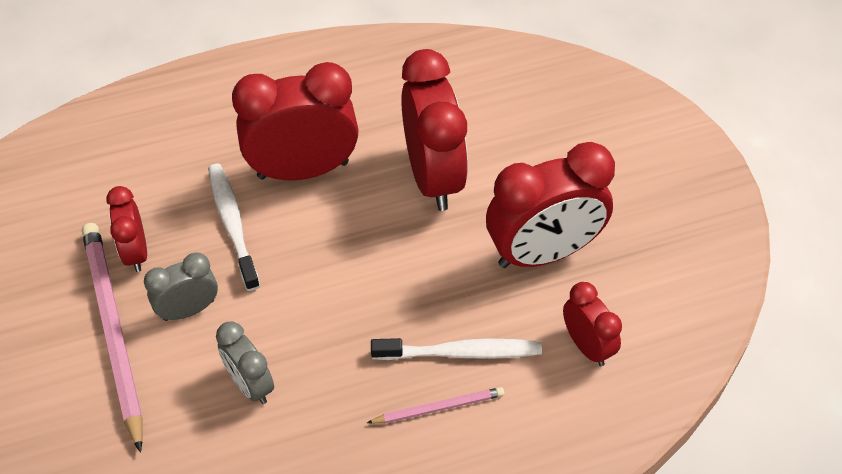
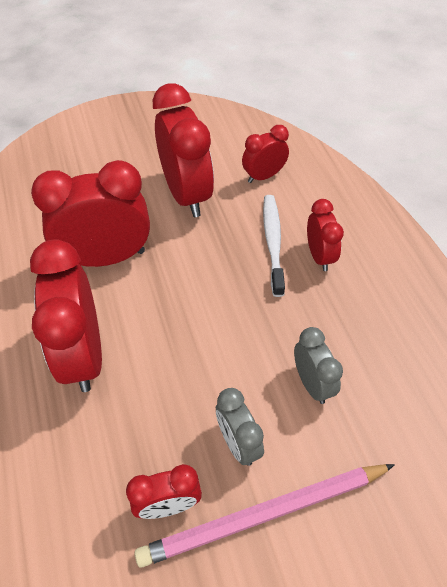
camera: 90 degrees left, 0 degrees up
(232, 224) = (141, 412): white toothbrush -> none
(250, 384) = (312, 383): grey clock -> grey clock turned 75 degrees counterclockwise
(438, 407) = (319, 256): pink pencil -> red clock

